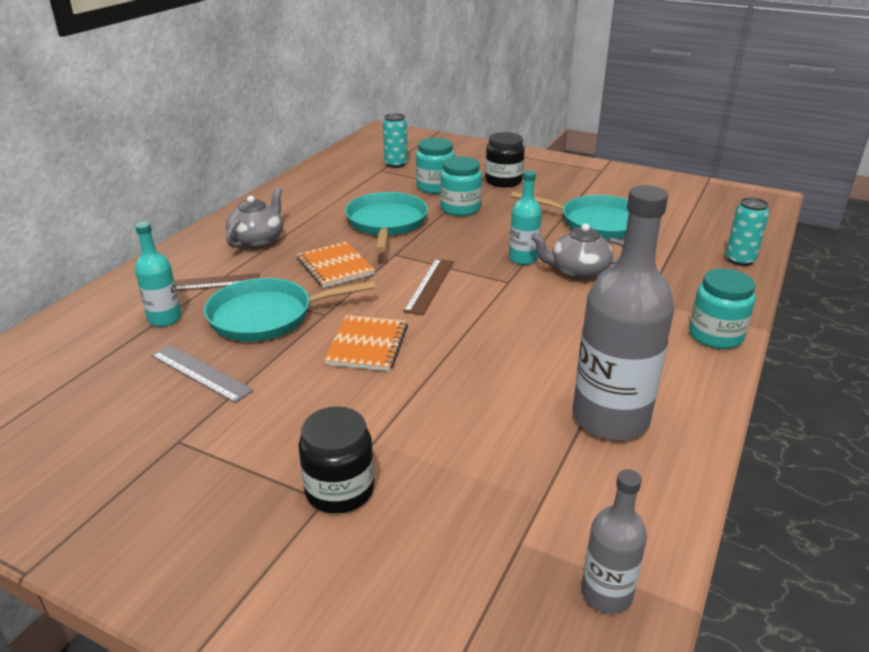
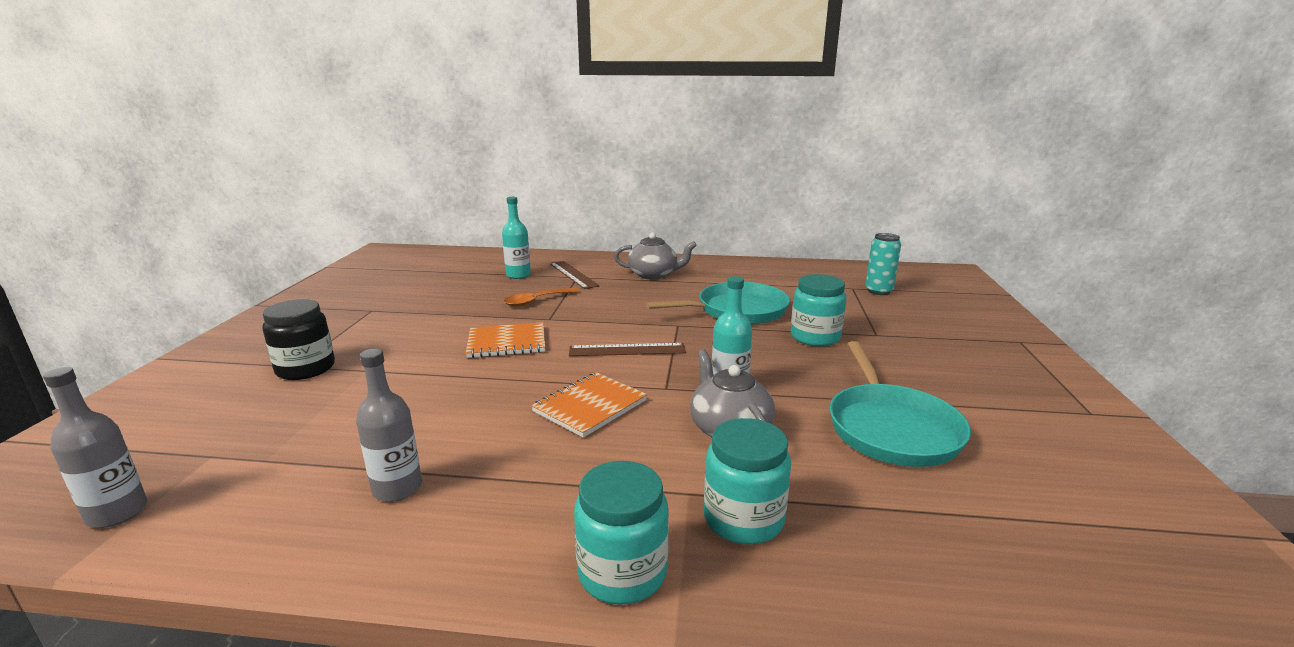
camera: 70 degrees right, 10 degrees down
(200, 373) = (452, 299): grey ruler -> none
(267, 316) = (536, 301): turquoise pan -> orange spoon
(335, 267) = (632, 307): orange notebook -> orange notebook (590, 406)
(435, 187) = (850, 317): turquoise jar -> turquoise jar (743, 519)
(503, 181) = (927, 349): black jar -> none
(610, 418) = (397, 488): grey bottle -> grey bottle, size x0.51
(740, 260) = (926, 598): turquoise can -> none

